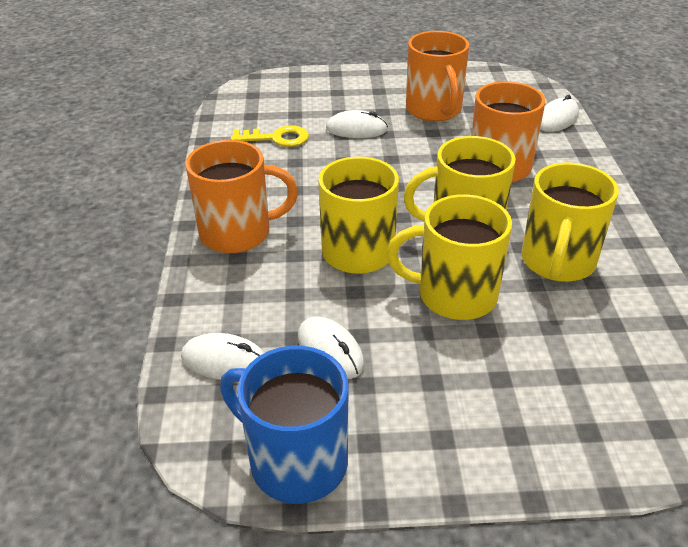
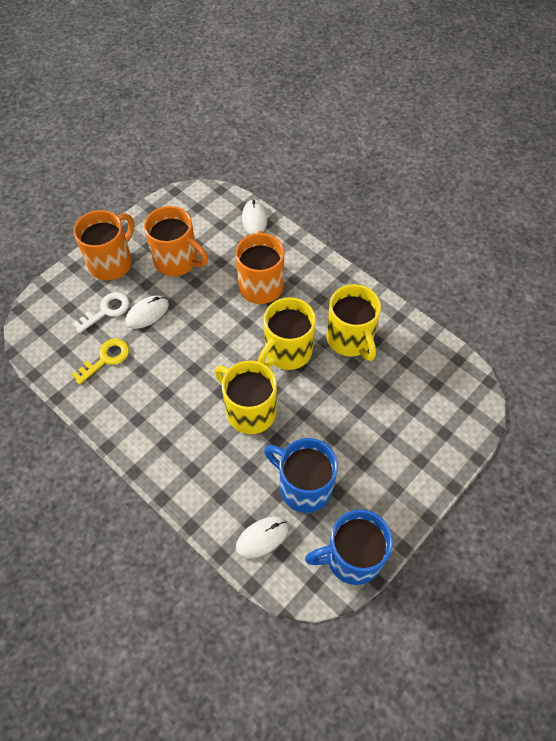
camera: 45 degrees left, 20 degrees up
(238, 233) = (171, 453): orange mug -> orange mug (111, 262)
(323, 110) = (106, 310): none -> white key
(330, 350) = (303, 486): white mouse -> blue mug
(454, 295) = (325, 402): yellow mug -> none

